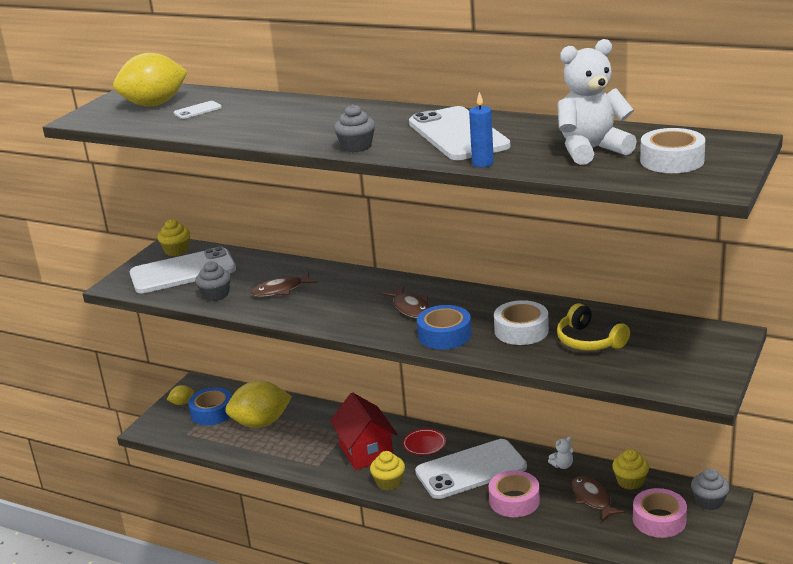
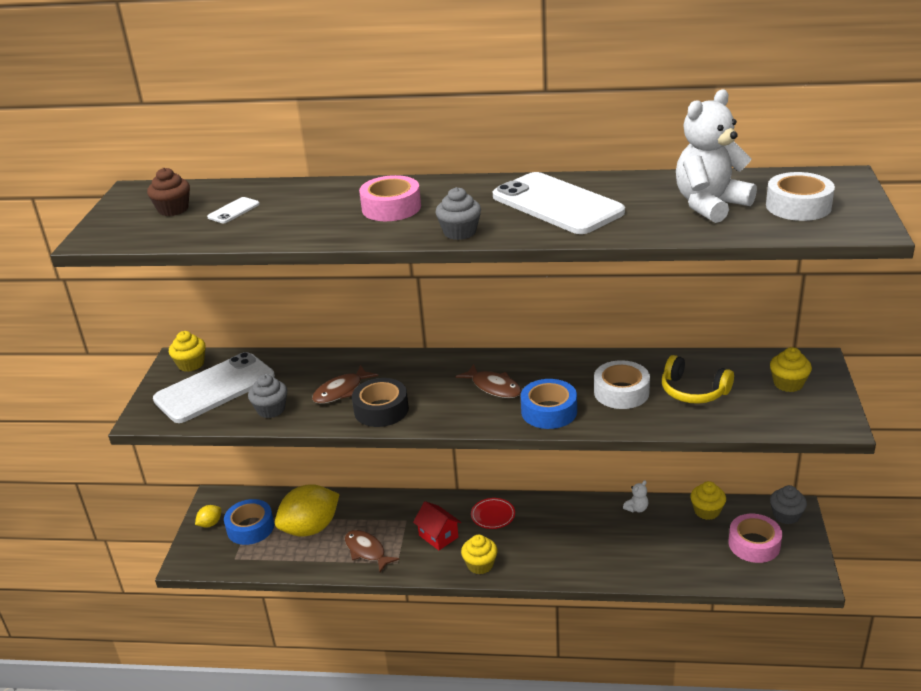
camera: 20 degrees left, 5 degrees up
(154, 104) = (173, 209): yellow lemon -> brown cupcake
(303, 310) = (381, 410): none -> black tape
(366, 451) = (438, 536): red house -> red house, size x0.63
(471, 470) = (553, 532): white phone -> none
(482, 163) = (614, 234): blue candle -> none
(514, 500) = (612, 556): pink tape -> pink tape (391, 208)
(592, 499) = (683, 537): brown fish -> brown fish (367, 551)
(687, 349) = (788, 384): none -> yellow cupcake

